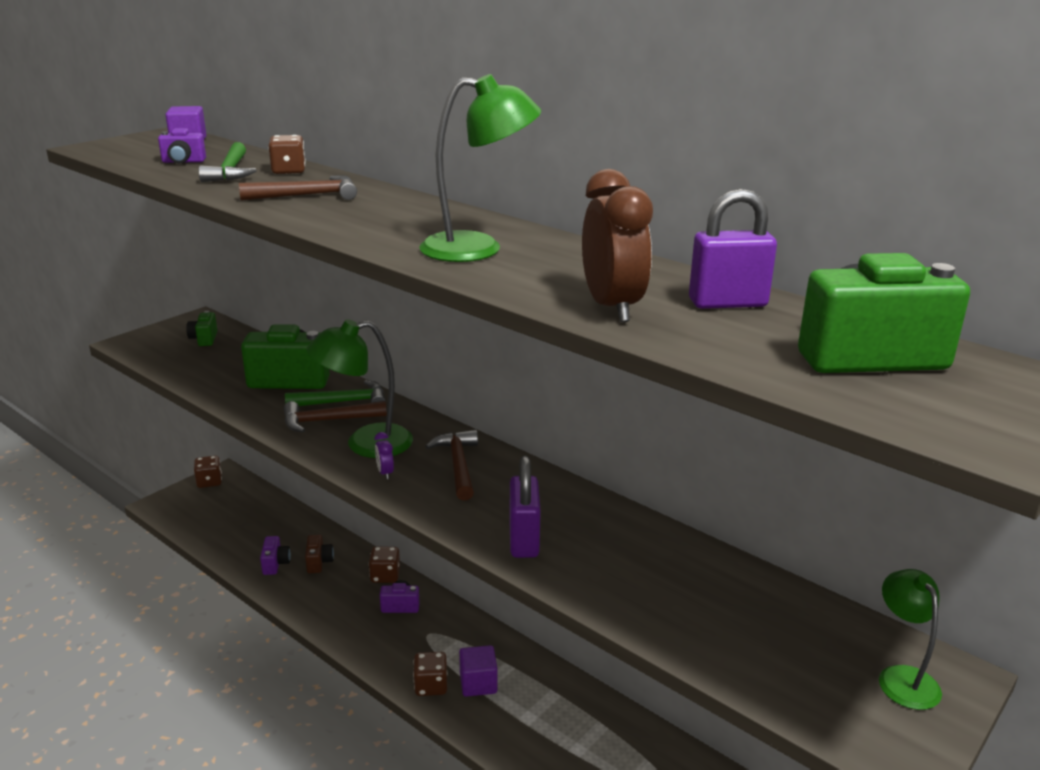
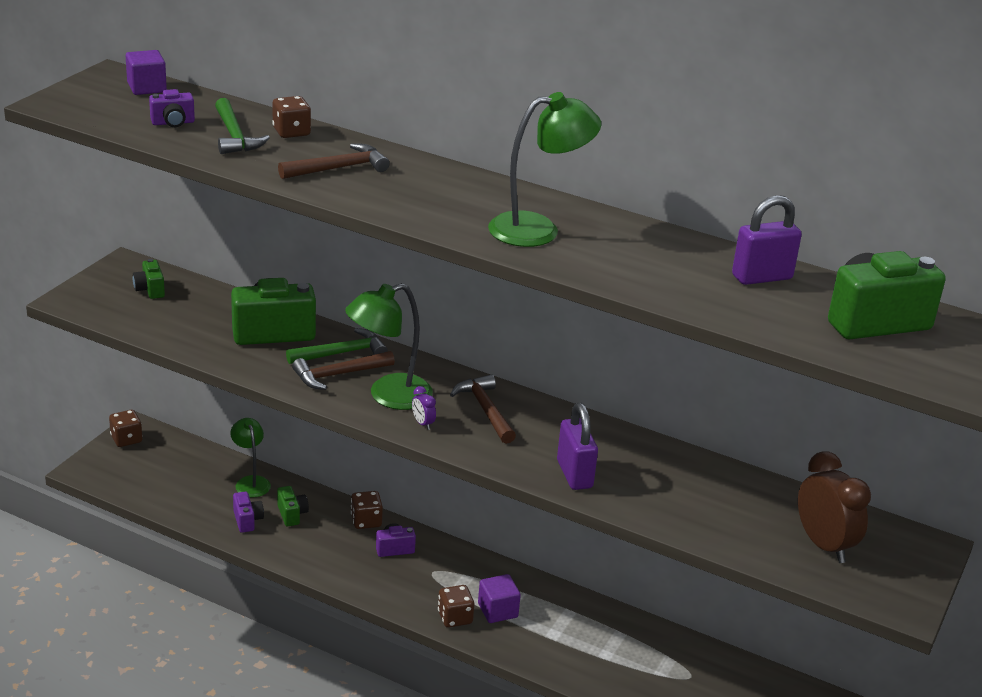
camera: 15 degrees left, 5 degrees up
(319, 562) = (292, 514): brown camera -> green camera
(612, 307) = (678, 288): brown clock -> brown clock (824, 545)
(902, 677) = (894, 551): green lamp -> green lamp (251, 482)

